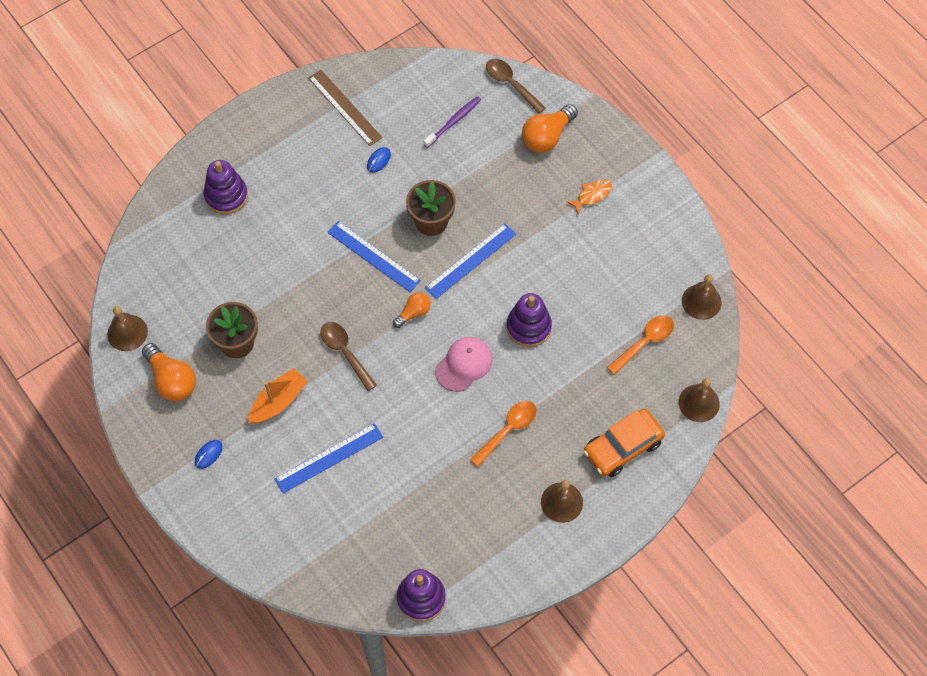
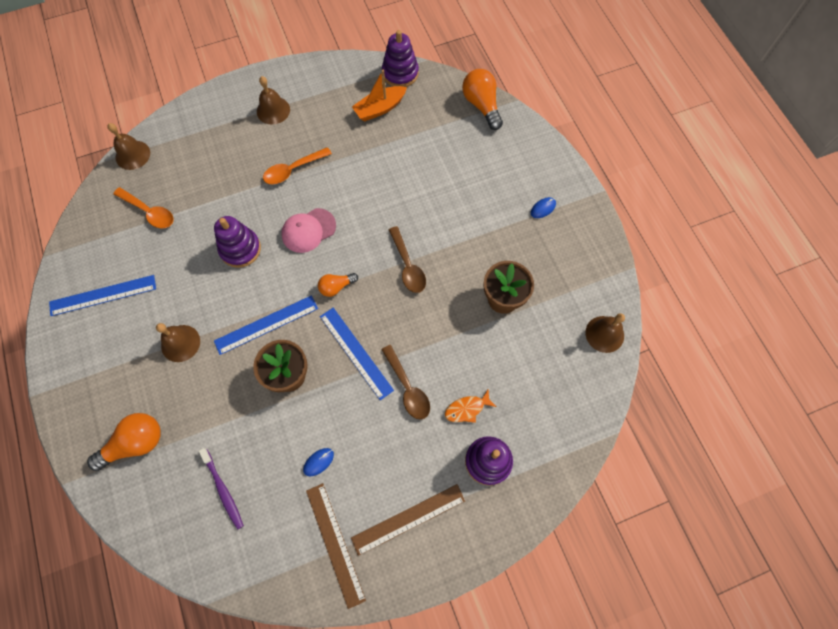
camera: 165 degrees left, 5 degrees up
(172, 380) = (567, 278): orange light bulb -> orange light bulb (481, 105)
(278, 401) = (476, 237): orange boat -> orange boat (380, 108)
(287, 138) = (408, 519): none -> brown ruler
(329, 458) = (443, 183): blue ruler -> blue ruler (103, 295)
(454, 121) = (223, 490): purple toothbrush -> purple toothbrush turned 90 degrees counterclockwise
(511, 84) = (143, 523): brown spoon -> brown spoon (407, 388)
(592, 195) = (124, 363): orange fish -> orange fish (467, 409)
(623, 447) = (209, 137): orange car -> none
(644, 342) = (149, 212): orange spoon -> orange spoon turned 120 degrees counterclockwise
(701, 301) = (83, 235): brown bell -> brown bell (180, 343)

